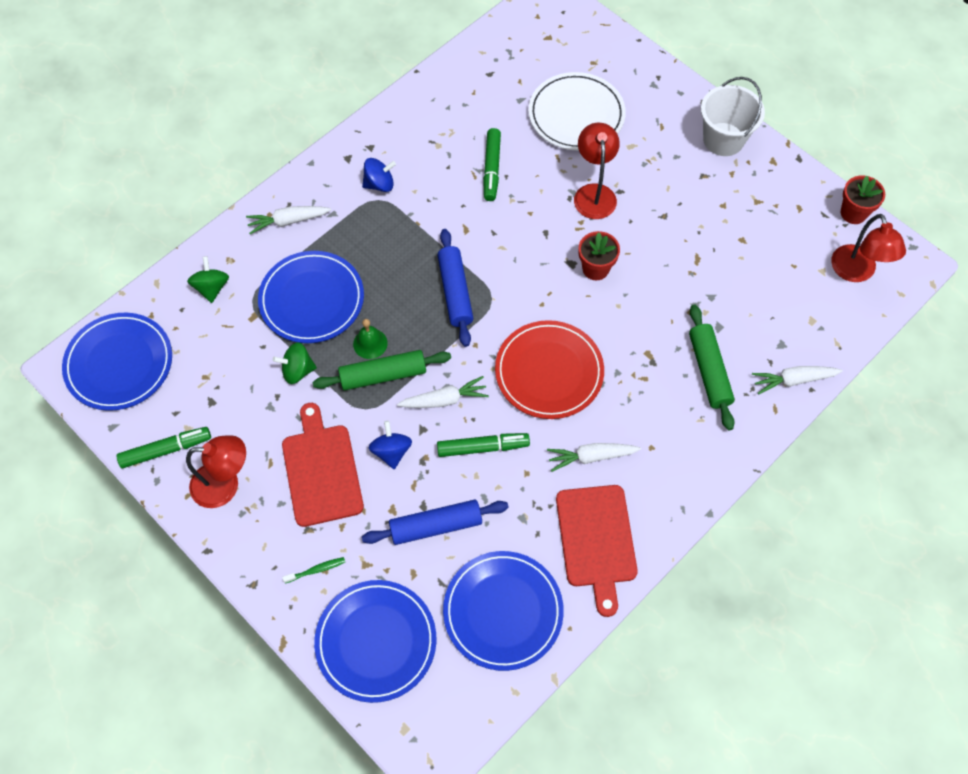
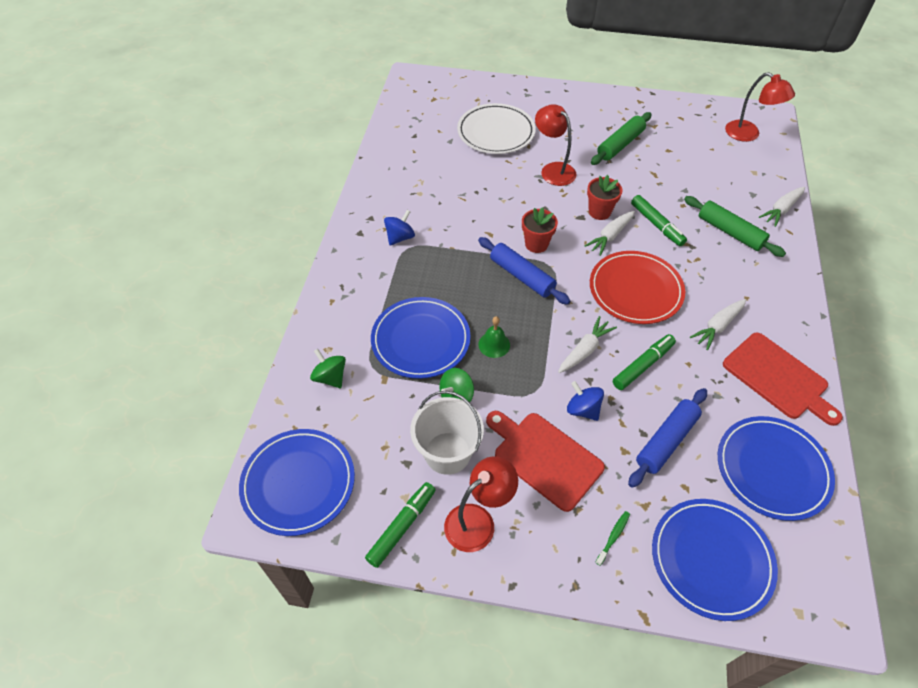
camera: 35 degrees left, 10 degrees down
(288, 221) = (351, 297): white carrot -> white carrot (610, 236)
(383, 375) = (525, 360): green rolling pin -> green rolling pin (620, 145)
(491, 169) = (471, 189): green marker -> green marker (656, 225)
(723, 139) = (599, 103): white bucket -> white bucket (447, 453)
(853, 213) = (712, 106): red flower pot -> red flower pot (536, 244)

